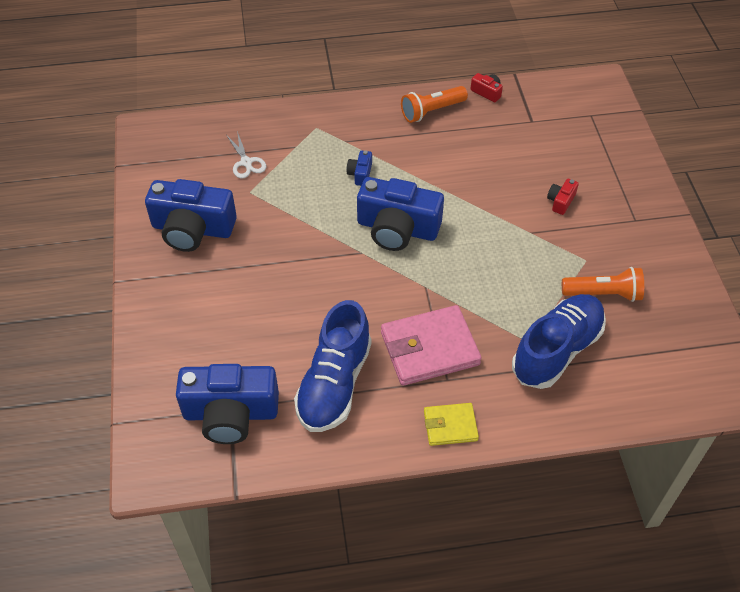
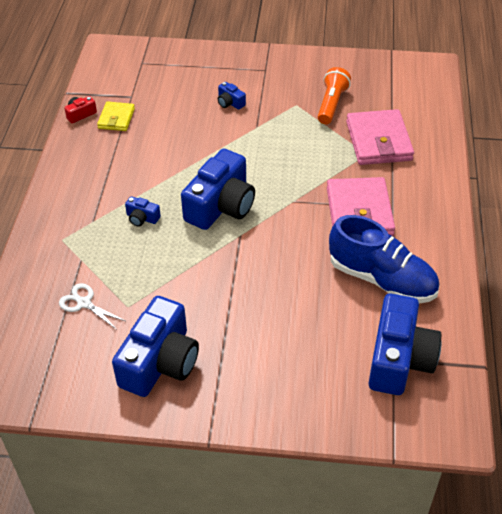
camera: 75 degrees left, 5 degrees down
(246, 162) = (84, 303): white scissors -> white scissors turned 135 degrees counterclockwise
(431, 111) = (85, 154): orange flashlight -> none
(450, 426) = (436, 215): yellow wallet -> yellow wallet (116, 118)
(557, 350) = (378, 141): blue shoe -> pink wallet
(560, 201) = (230, 103): red camera -> blue camera

